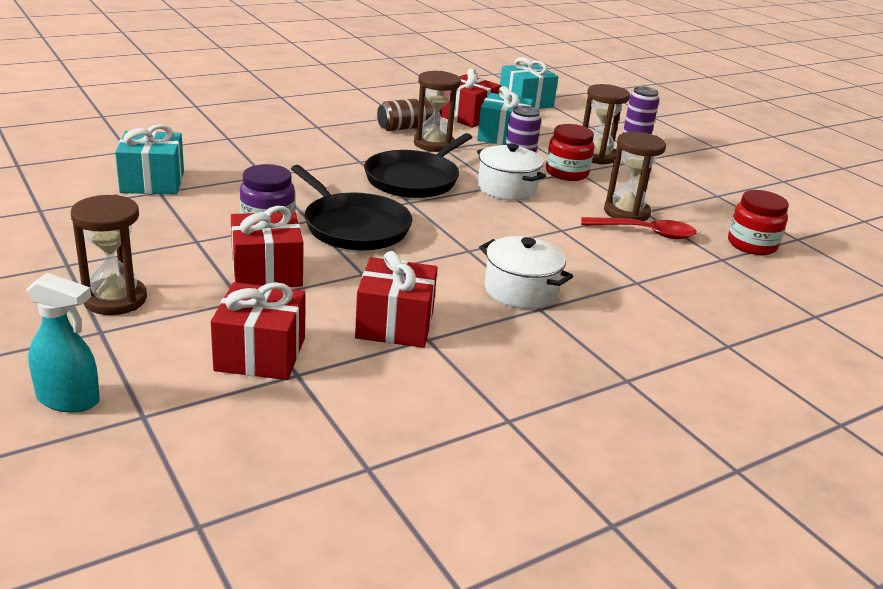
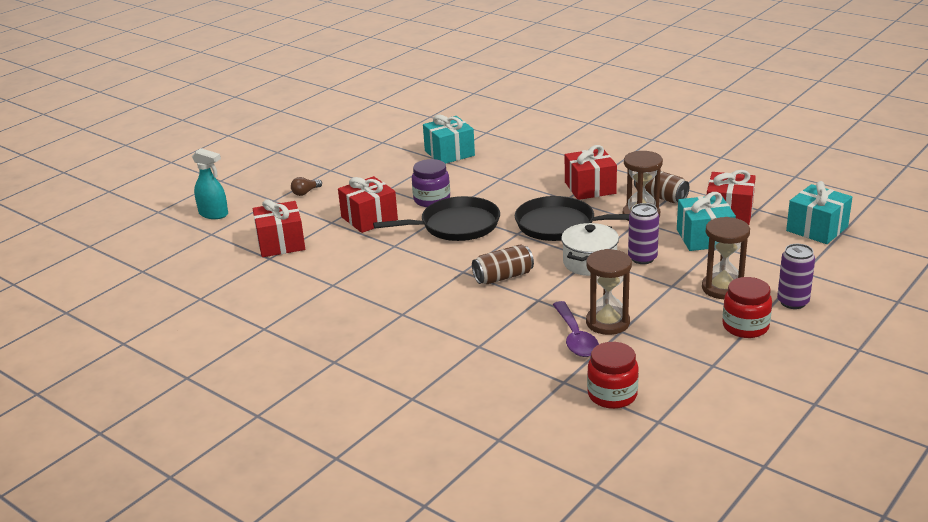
camera: 75 degrees right, 0 degrees up
(68, 399) = (214, 214): turquoise spray bottle -> turquoise spray bottle turned 60 degrees counterclockwise
(115, 299) = (305, 192): brown hourglass -> brown light bulb
(354, 226) = (456, 225): black pan -> black pan turned 135 degrees counterclockwise
(395, 324) = (341, 271): red gift -> red gift (590, 188)
(500, 233) = (503, 277): none -> brown can
(520, 291) = (421, 302): white pot -> none
(567, 173) = (659, 281): red jar -> red jar (745, 327)
(645, 233) = (575, 337): red spoon -> purple spoon

